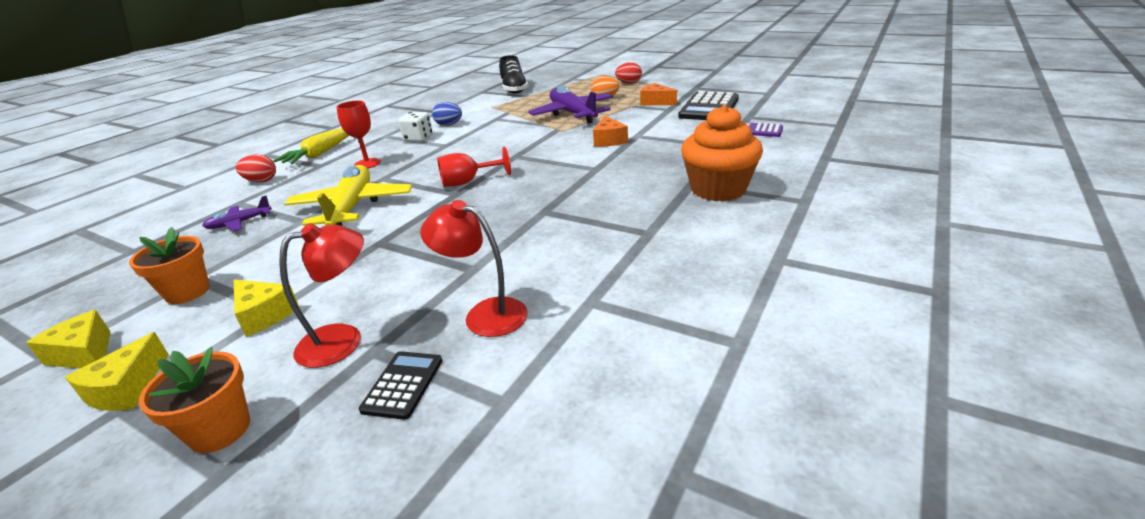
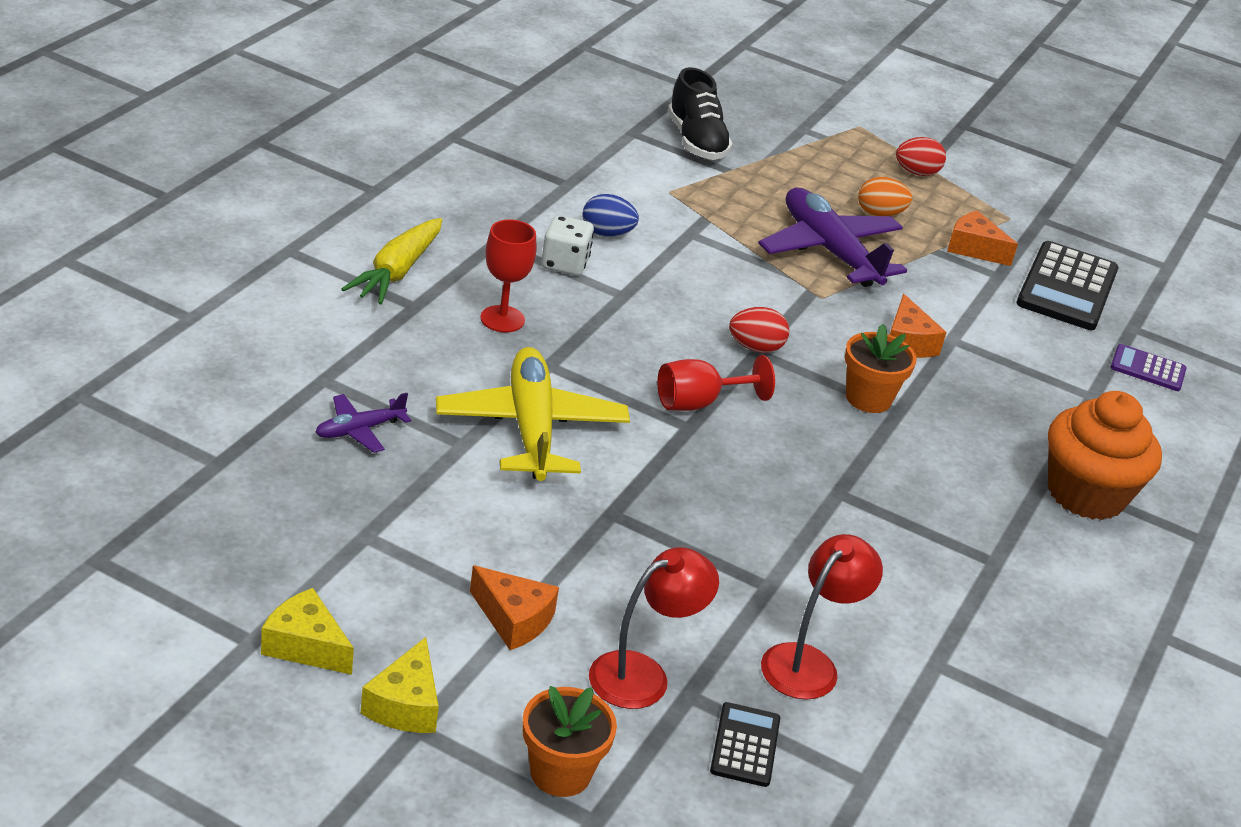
camera: 10 degrees left, 5 degrees up
(187, 292) = (374, 562): orange flower pot -> orange flower pot (868, 398)
(261, 181) = (330, 329): red egg -> red egg (755, 348)
(264, 315) = (514, 619): yellow cheese -> orange cheese
(484, 314) = (808, 662): red lamp -> red lamp turned 105 degrees clockwise

